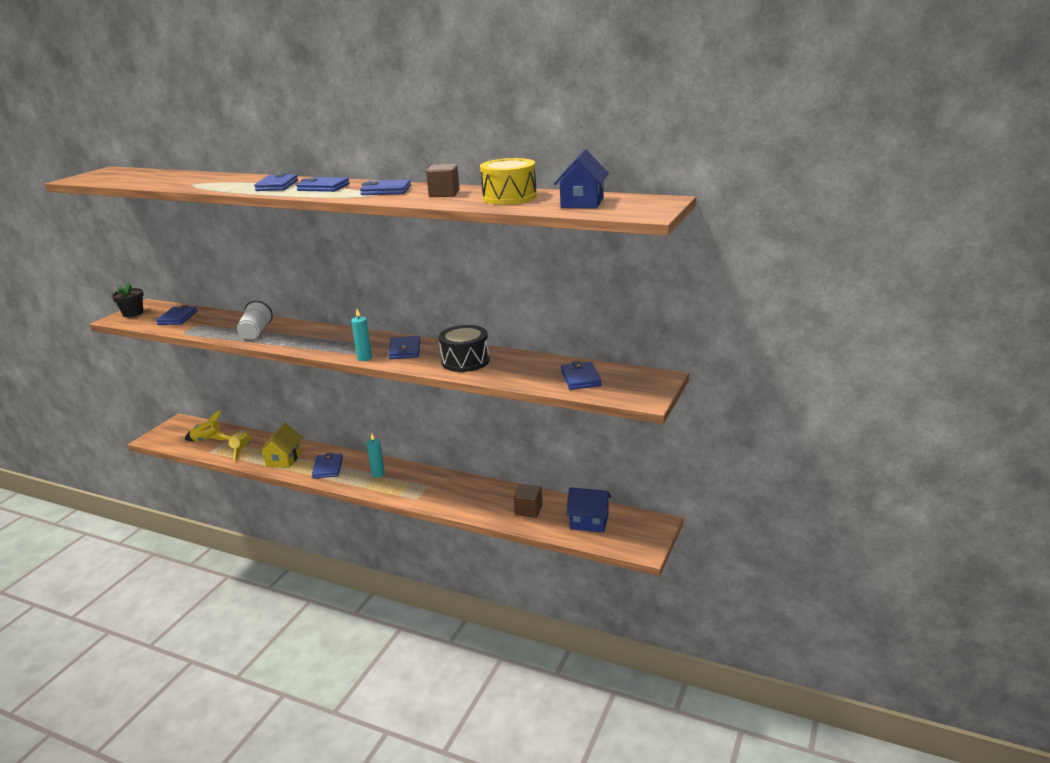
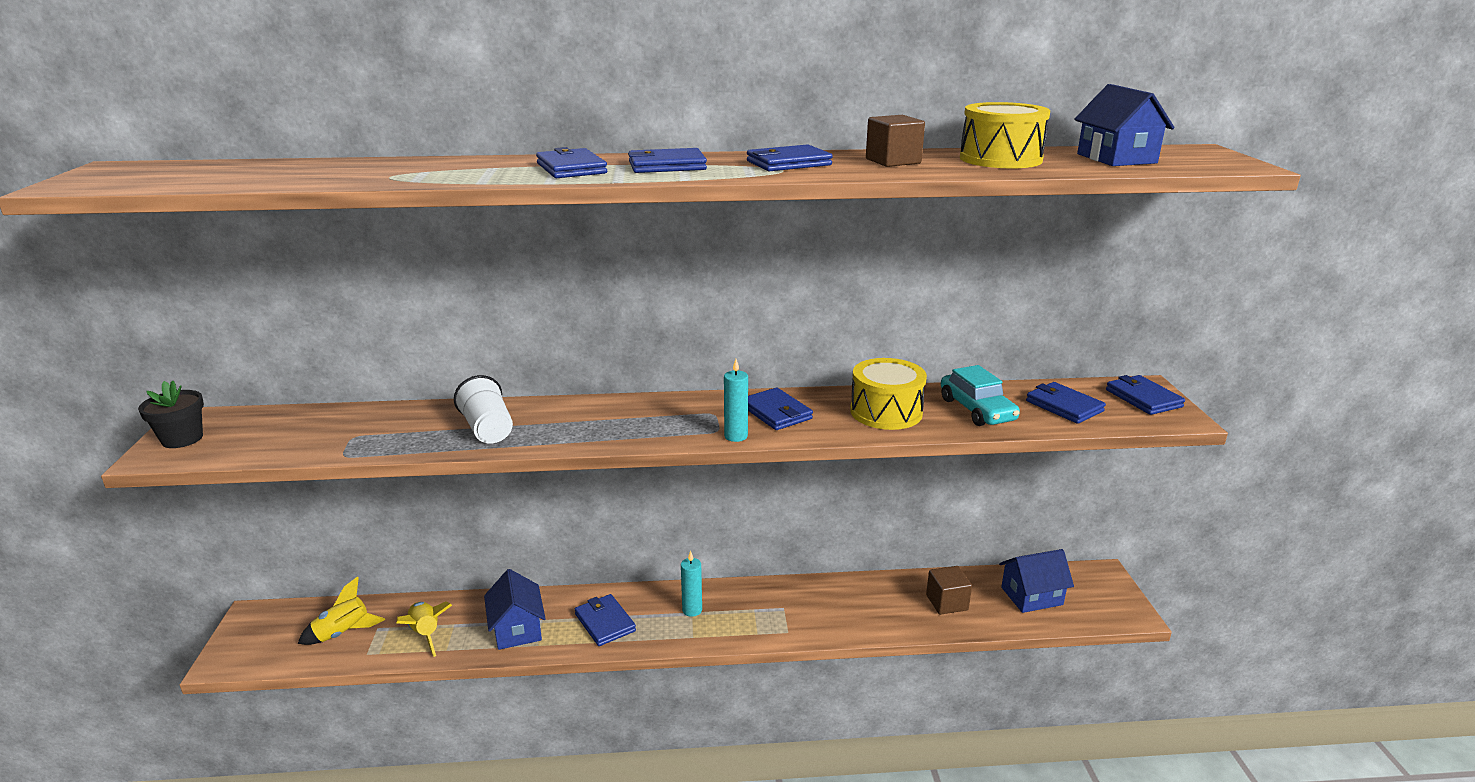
camera: 30 degrees left, 0 degrees up
(177, 318) = (294, 431): blue wallet -> blue wallet (1143, 398)
(283, 459) = (517, 629): yellow house -> blue house
(465, 361) = (886, 412): black drum -> yellow drum
(521, 370) = (977, 410): none -> turquoise car

